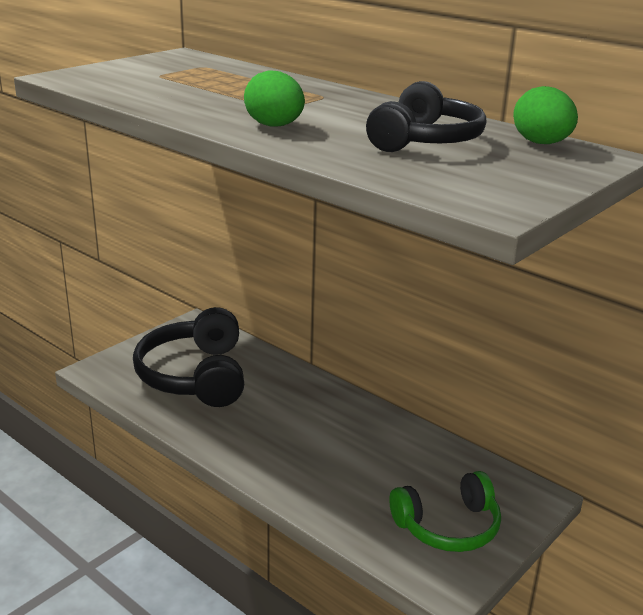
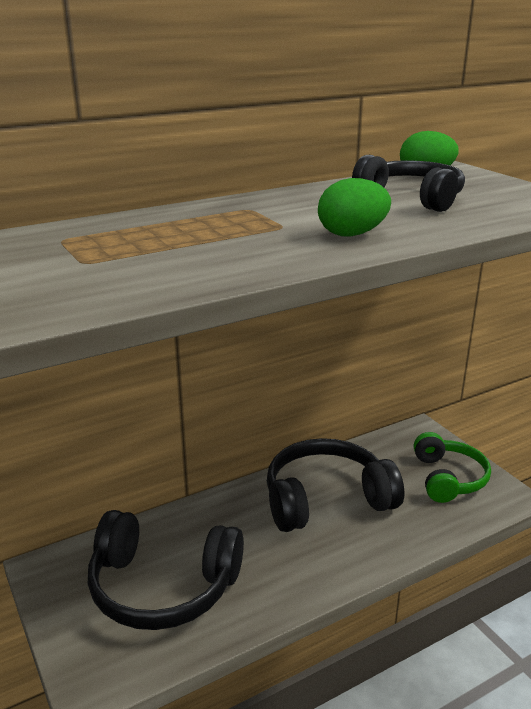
camera: 70 degrees left, 0 degrees up
(352, 440) = (326, 499): none -> black headphones

